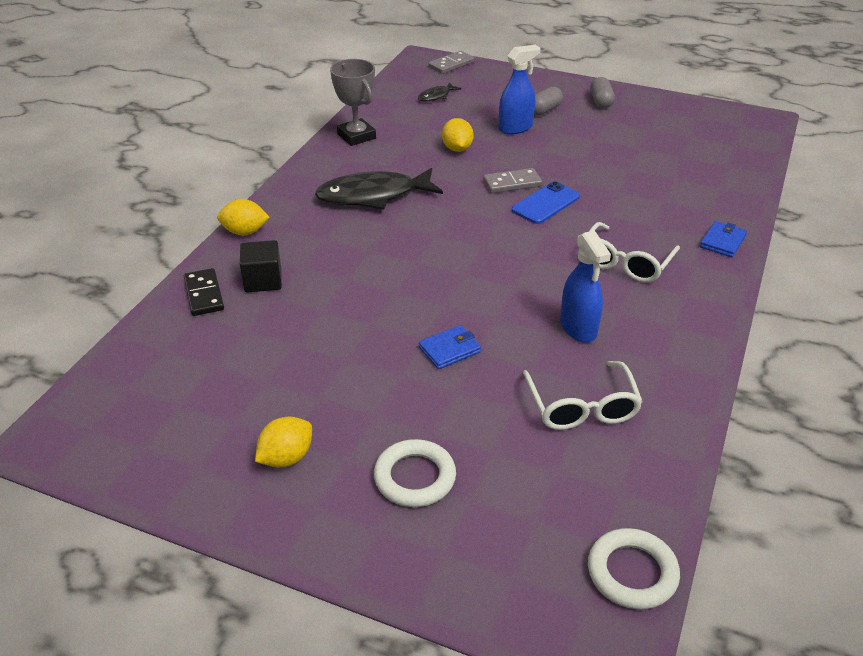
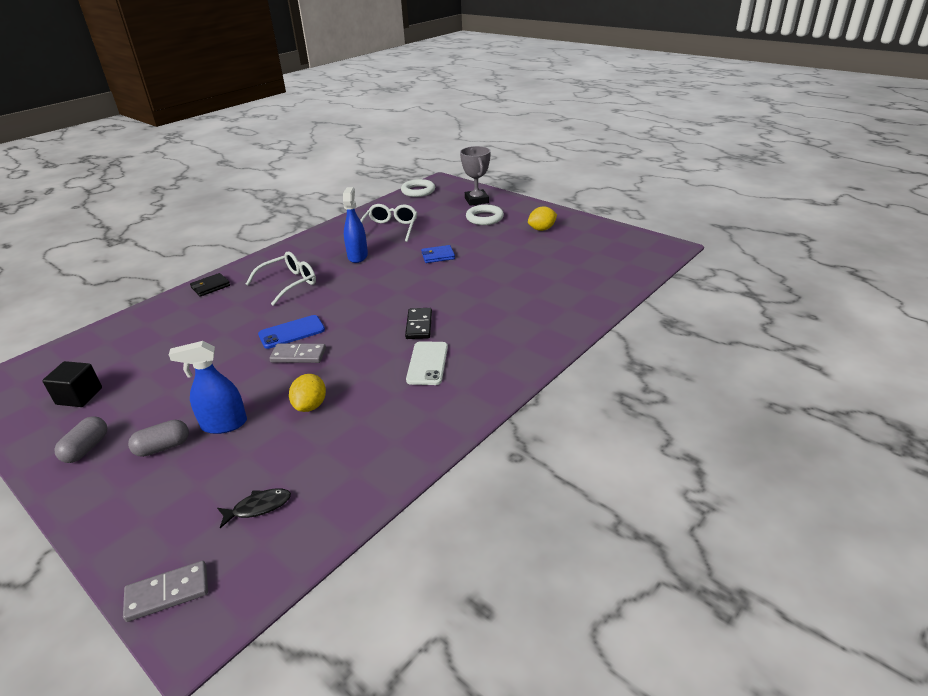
camera: 160 degrees left, 5 degrees down
(204, 294) = (586, 304): black domino -> black domino (419, 325)
(245, 232) = (552, 347): yellow lemon -> none
(263, 281) = (542, 307): black cube -> black cube (79, 396)
(356, 136) = (404, 447): grey trophy -> grey trophy (476, 200)
(373, 196) = (427, 363): black fish -> white phone
(722, 242) = (210, 286): blue wallet -> black wallet

